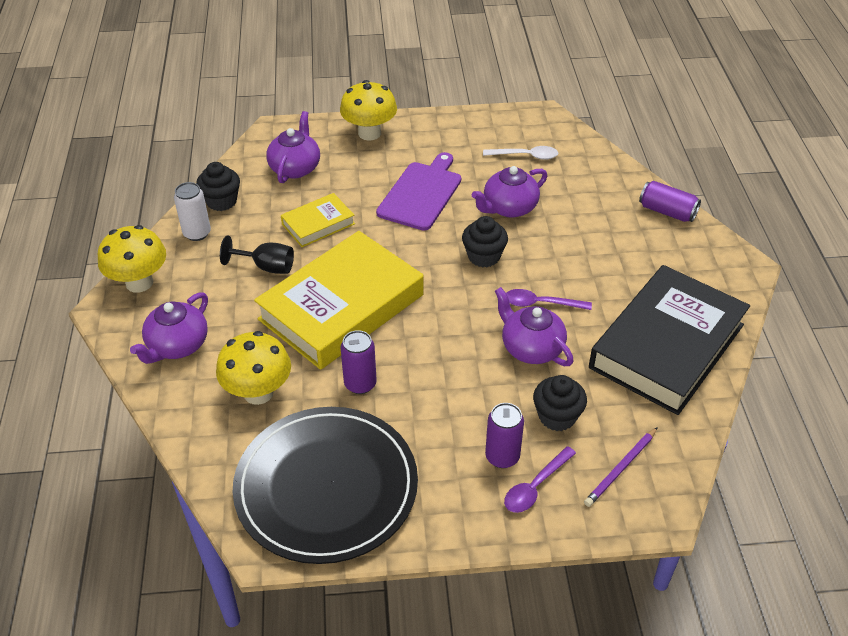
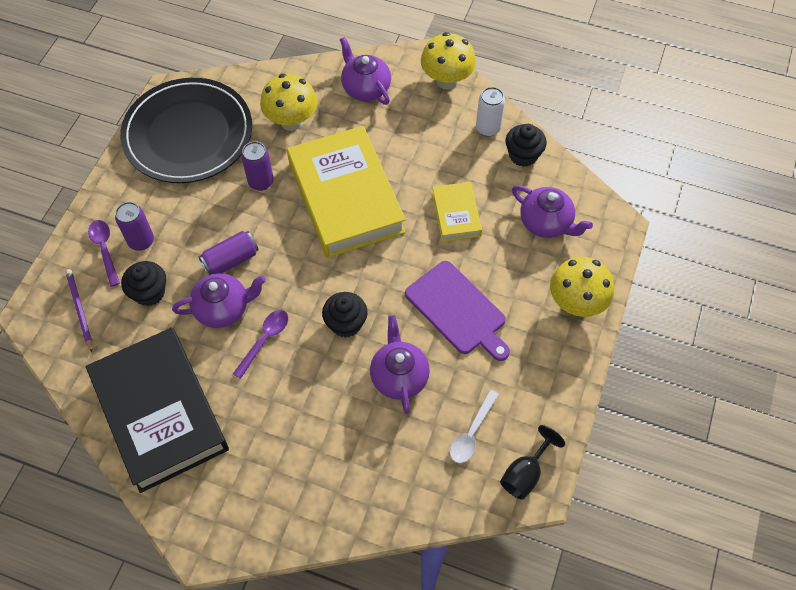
camera: 115 degrees right, 15 degrees up
(266, 267) = (420, 163): black goblet -> black goblet (525, 473)
(667, 211) = (316, 524): purple can -> purple can (231, 260)

